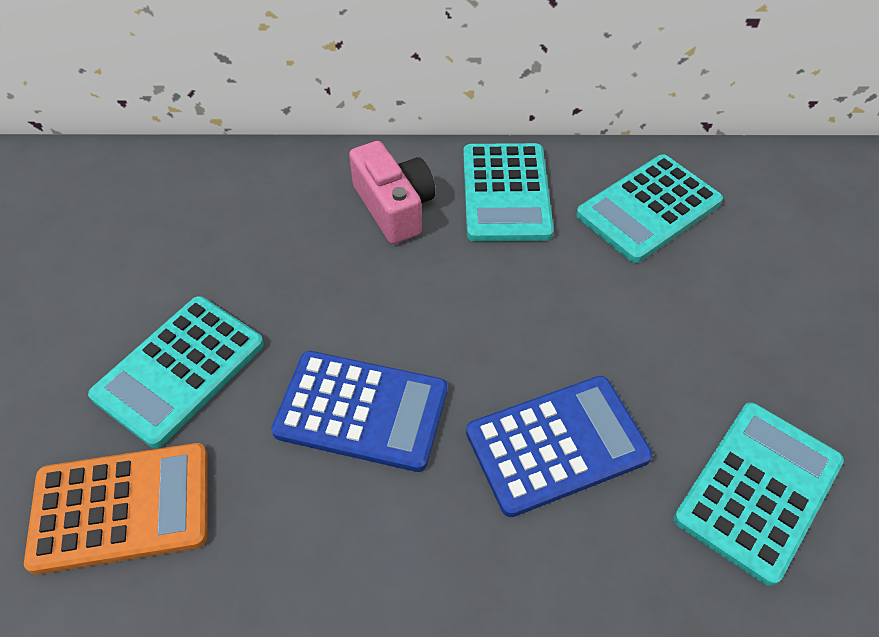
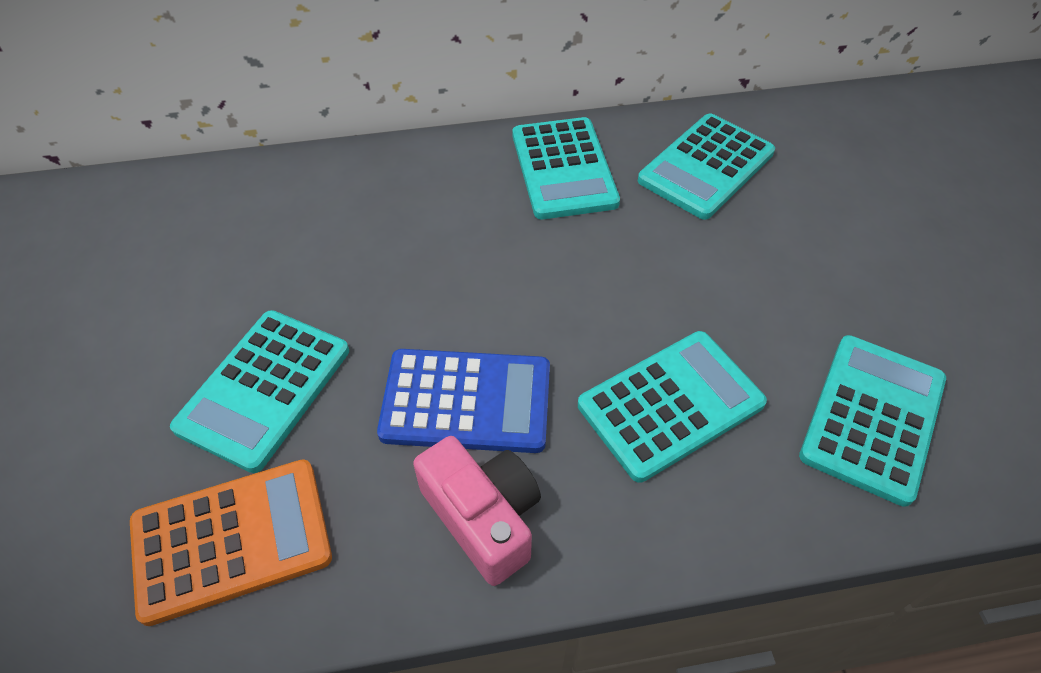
camera: 10 degrees left, 0 degrees up
(394, 207) = (454, 196): pink camera -> pink camera (483, 517)
(557, 445) = (671, 405): blue calculator -> turquoise calculator

